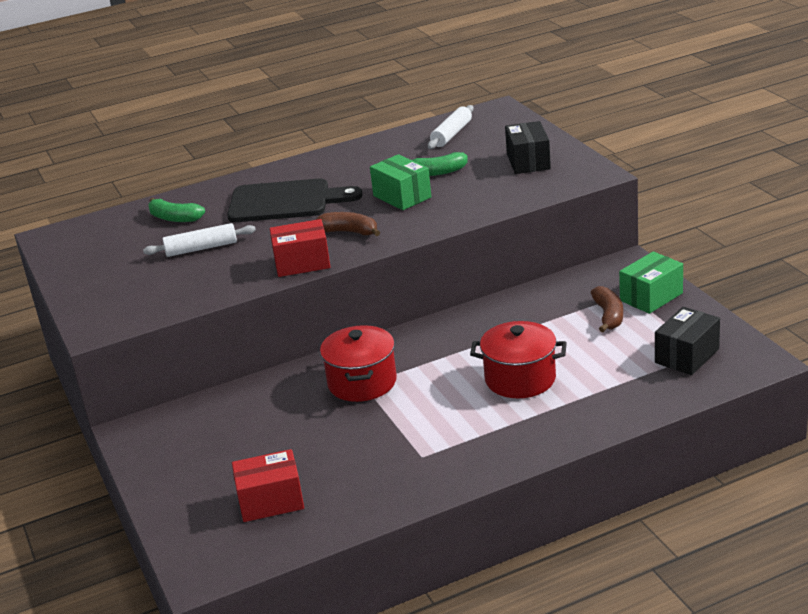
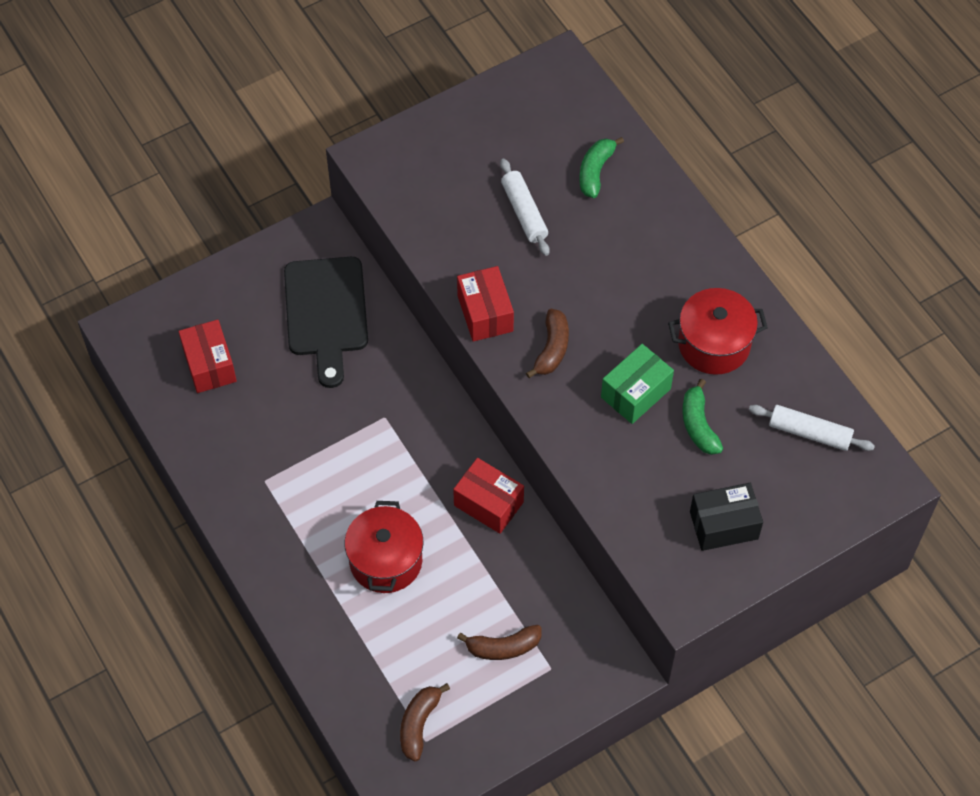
camera: 80 degrees right, 30 degrees up
(285, 201) = (630, 274): black cutting board -> black cutting board (326, 313)
(362, 382) = (388, 415): red pot -> red pot (714, 344)
(466, 326) = (488, 504): none -> red box
(651, 297) = (542, 693): green box -> none
(687, 356) = (419, 724): black box -> brown banana

